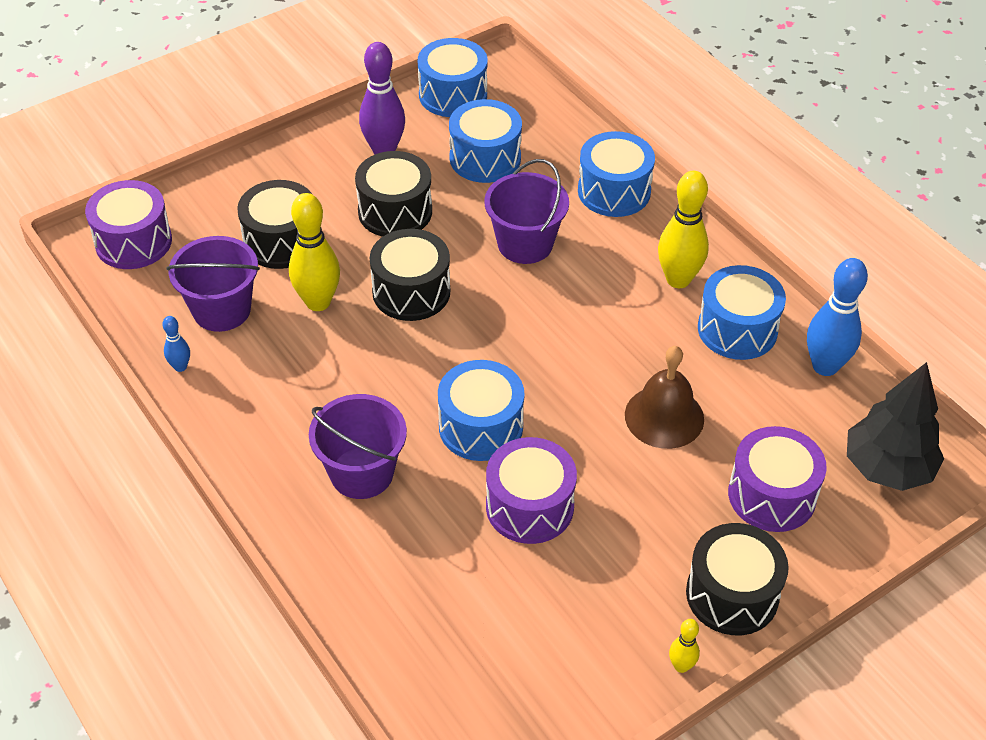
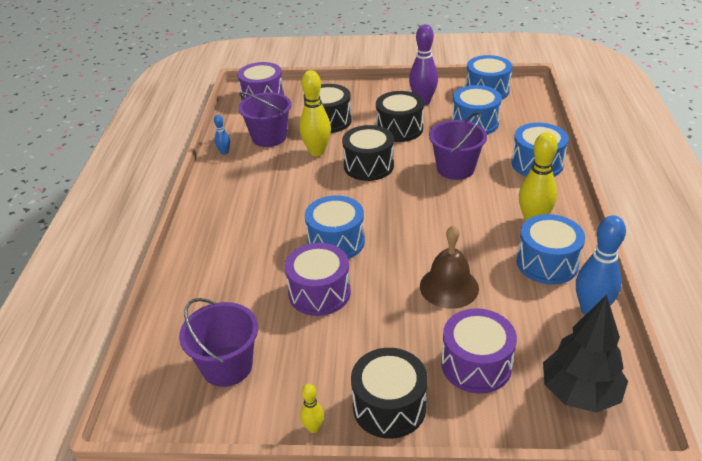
camera: 40 degrees right, 10 degrees down
(362, 473) = (252, 234): purple bucket -> purple bucket (227, 366)

